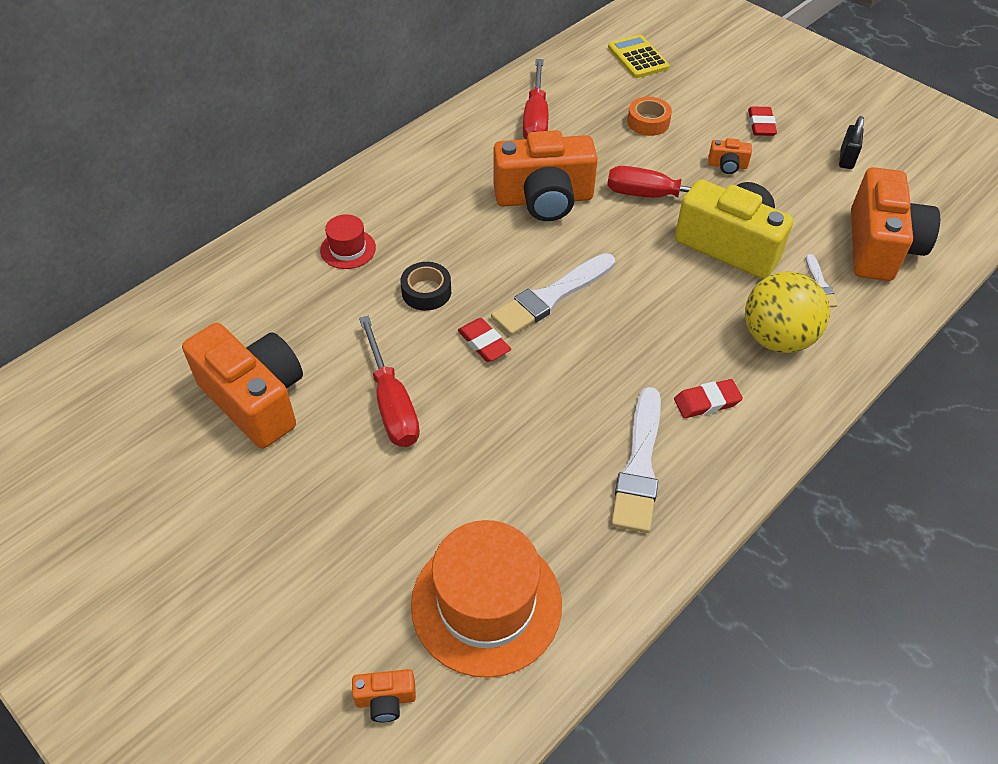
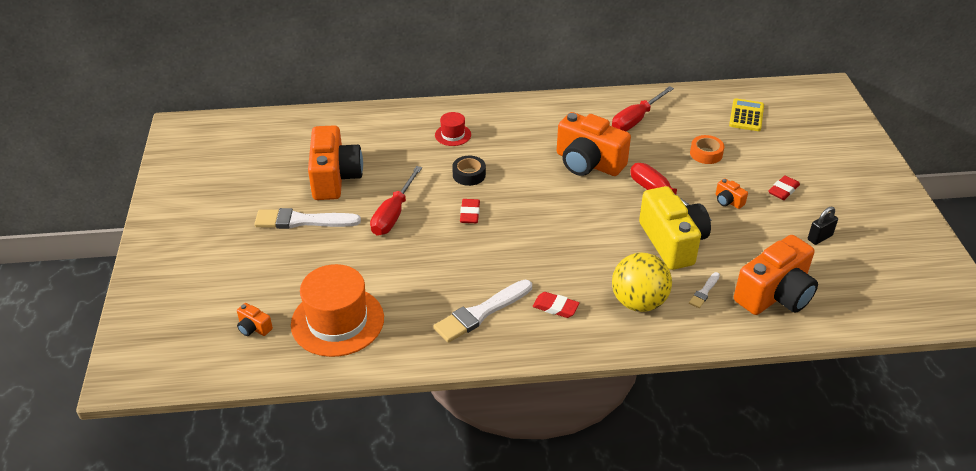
camera: 40 degrees right, 10 degrees down
(551, 297) = (532, 212): white brush -> white brush (302, 221)

